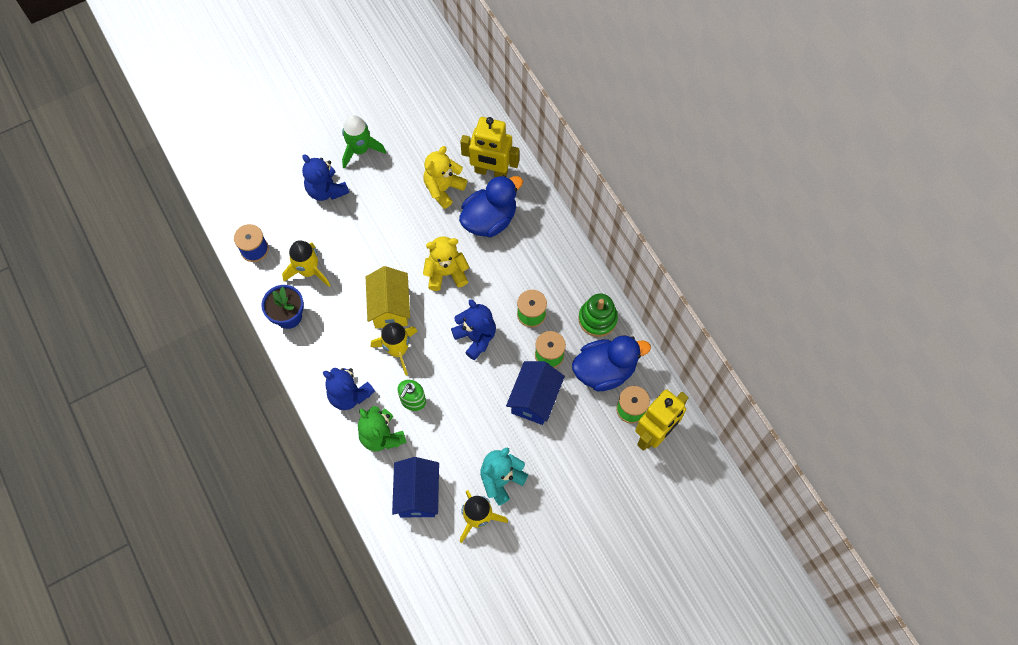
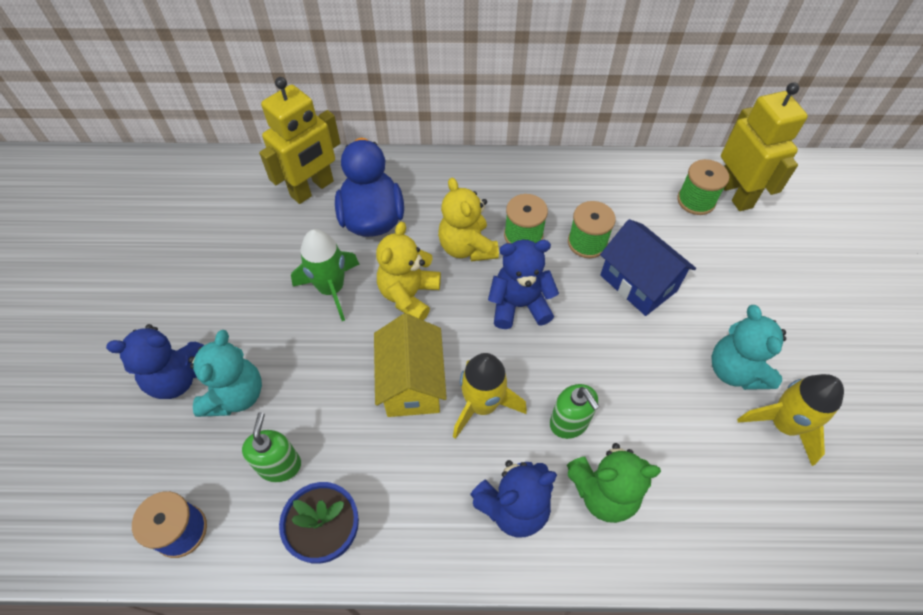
camera: 60 degrees left, 10 degrees down
(309, 271) = (280, 465): yellow rocket -> green soap dispenser
(333, 225) = (235, 395): none -> turquoise teddy bear
(360, 150) = (158, 307): green rocket -> green rocket (331, 289)
(390, 307) = (411, 383): yellow house -> yellow house turned 60 degrees clockwise
(418, 494) = (717, 486): blue house -> none
(443, 188) = (293, 244): yellow teddy bear -> yellow teddy bear (467, 247)
(597, 319) = (568, 180): green stacking toy -> none
(604, 370) = (636, 202): blue duck -> none

